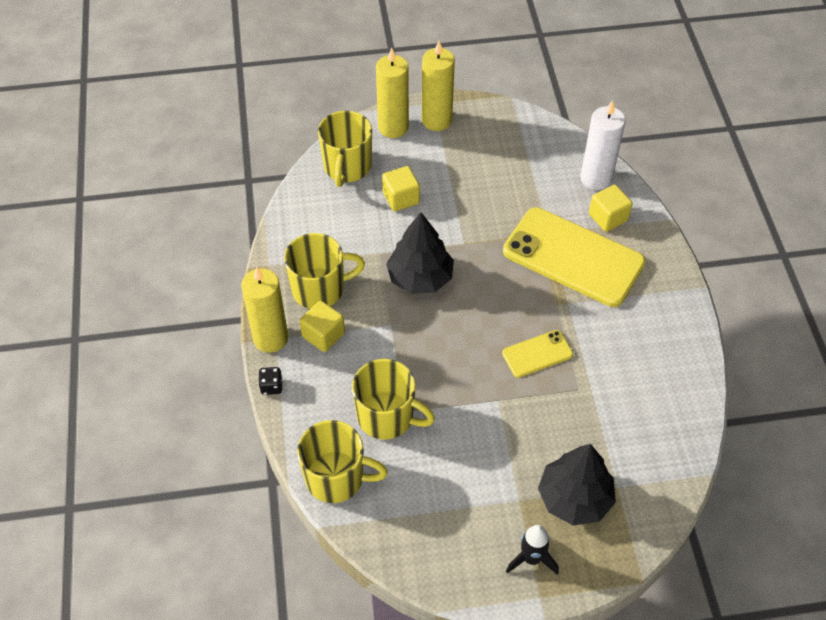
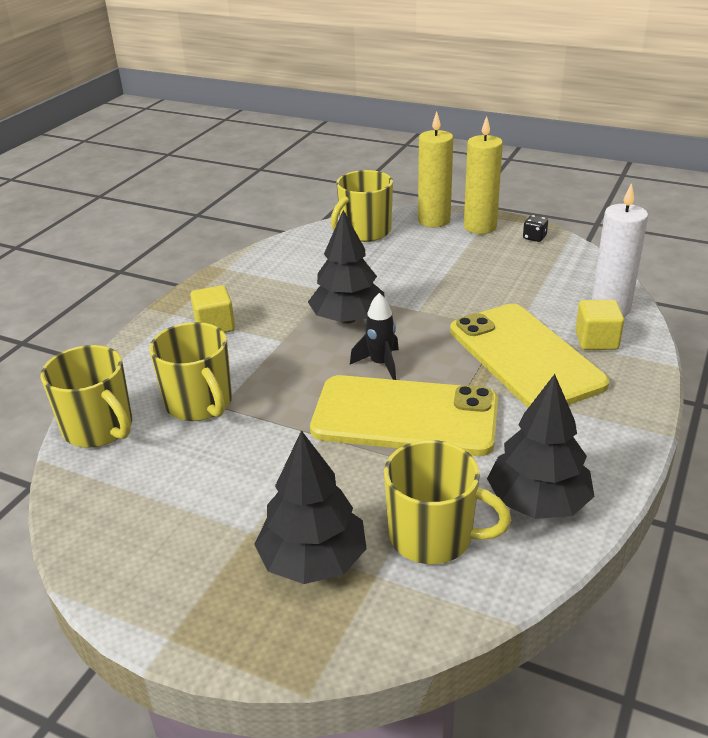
camera: 35 degrees right, 20 degrees down
(270, 338) = (169, 312): yellow candle -> none
(271, 386) = (129, 342): black dice -> black dice (534, 238)
(320, 289) = (249, 296): yellow mug -> yellow mug (433, 536)
(401, 198) = (390, 263): yellow cube -> none
(531, 559) = (201, 594): black rocket -> black rocket (380, 364)
(537, 354) = (405, 416): yellow phone -> yellow phone, size x2.13
(666, 382) = (537, 502): none -> black tree

